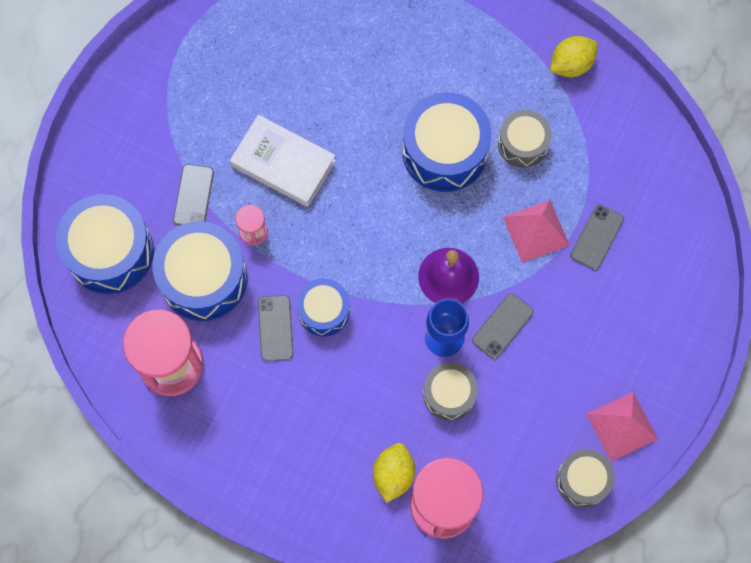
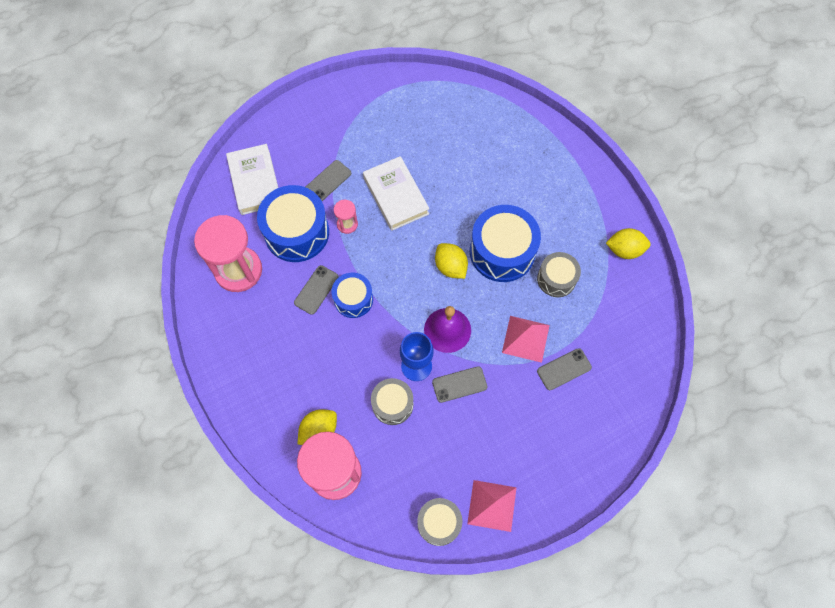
camera: 35 degrees right, 5 degrees down
(110, 252) = (255, 182): blue drum -> white book
(402, 205) = (450, 267): none -> yellow lemon

